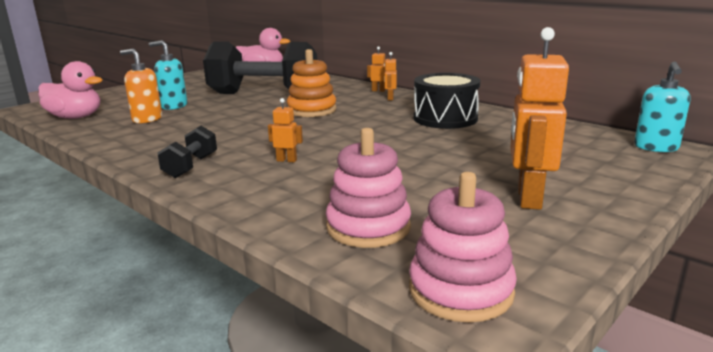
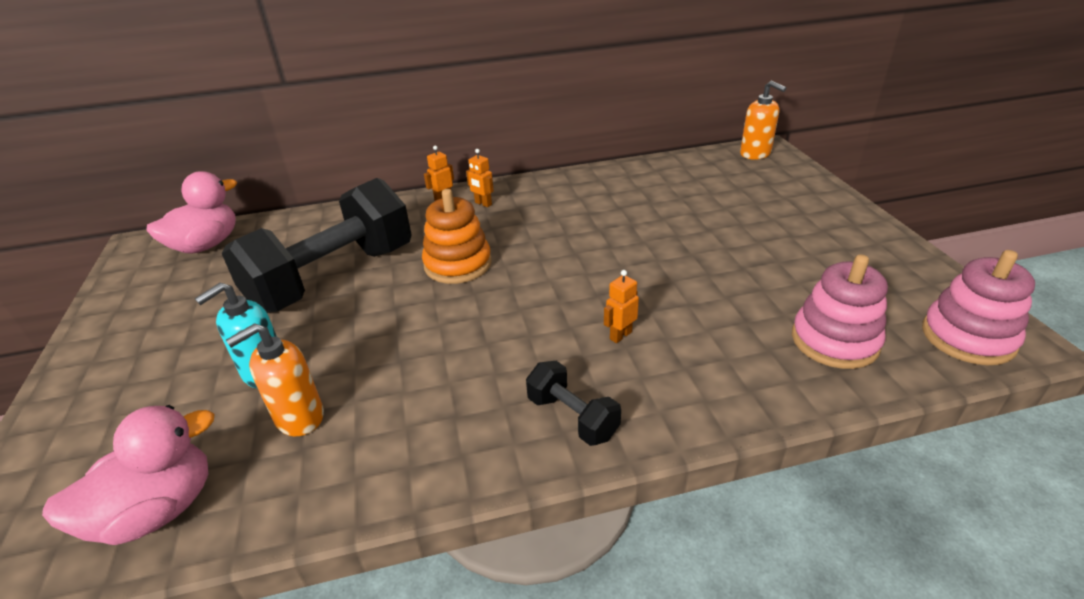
camera: 55 degrees left, 15 degrees up
(445, 118) = (590, 201): black drum -> none
(528, 198) = (819, 243): orange robot -> none
(656, 147) = (755, 154): turquoise soap dispenser -> orange soap dispenser

